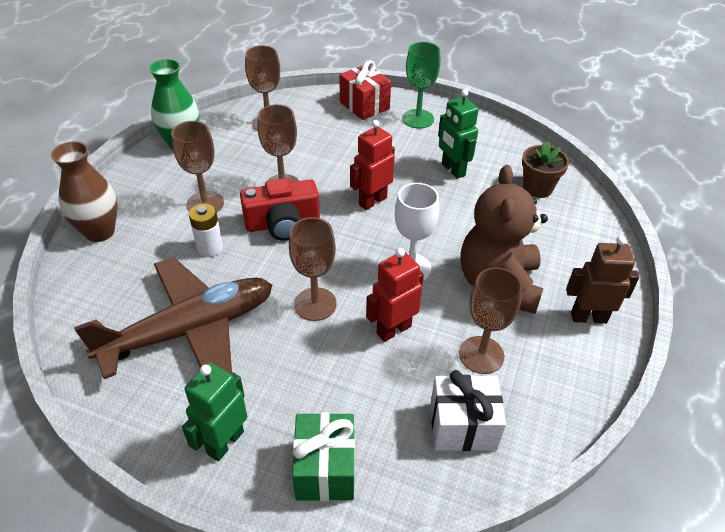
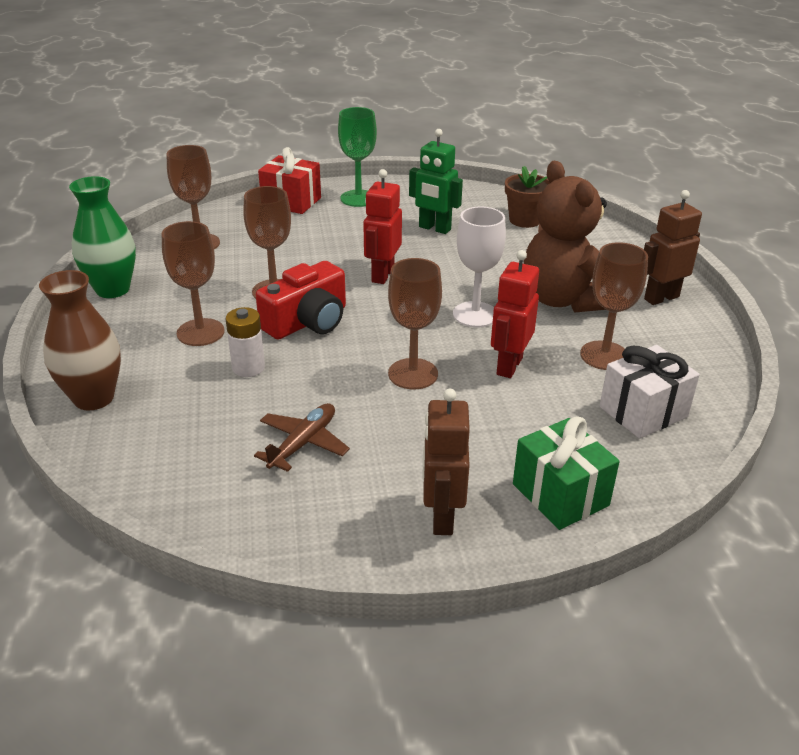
camera: 30 degrees left, 10 degrees down
(190, 330) = (303, 443): brown plane -> brown plane, size x0.46
(225, 442) = (442, 517): green robot -> brown robot

